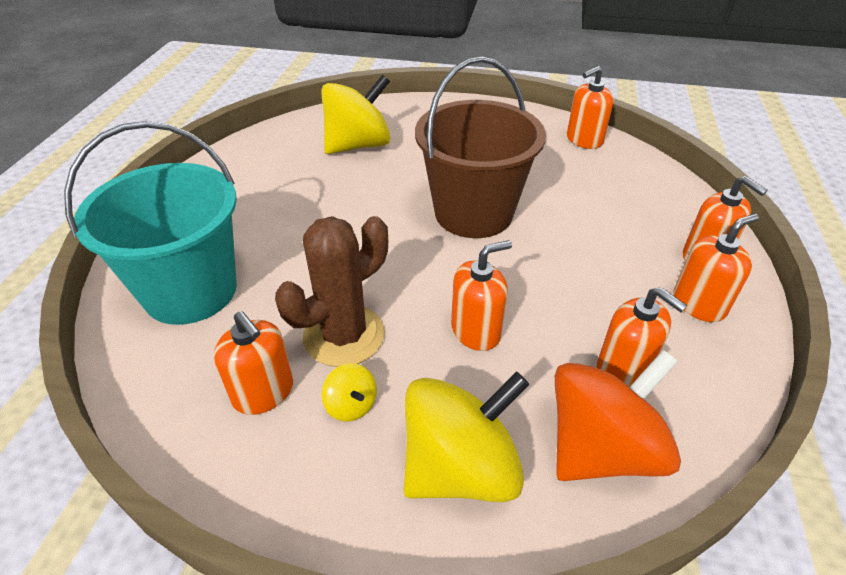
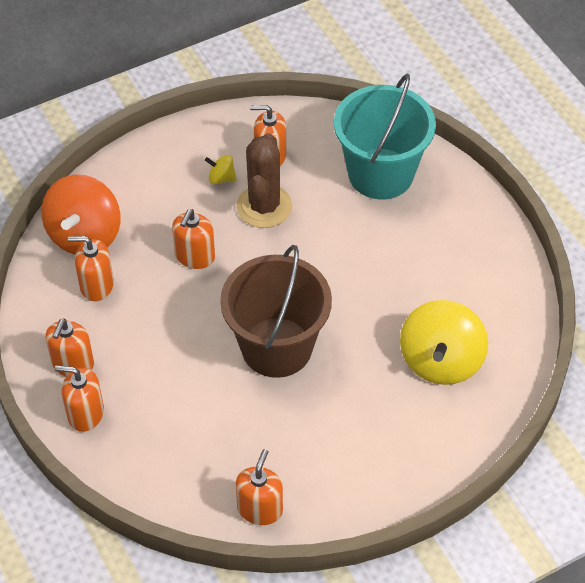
camera: 140 degrees right, 10 degrees up
(460, 467) = (144, 186): yellow spinning top -> none

